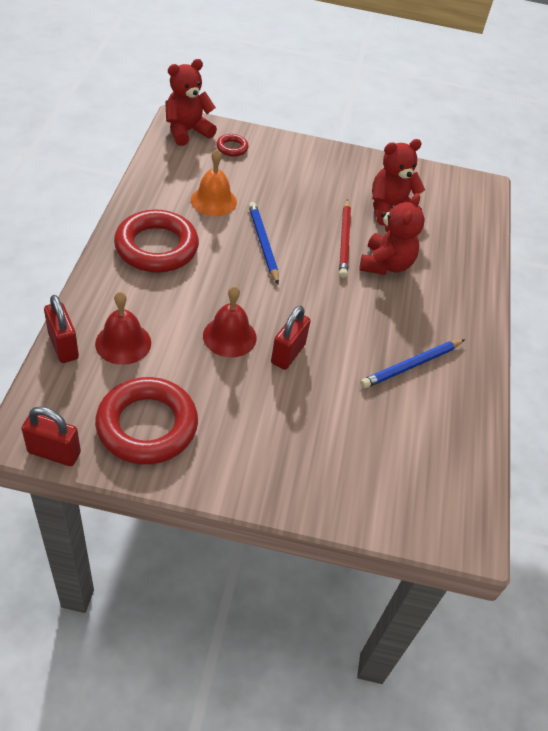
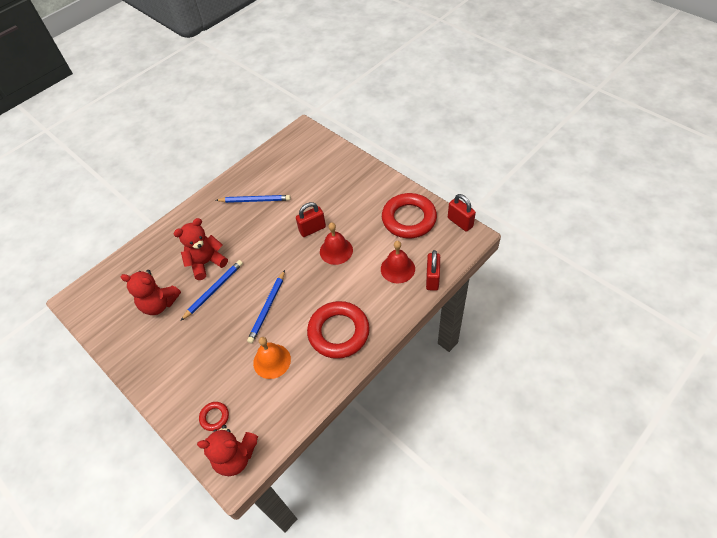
camera: 135 degrees left, 5 degrees up
(344, 240) = (214, 290): red pencil -> blue pencil

